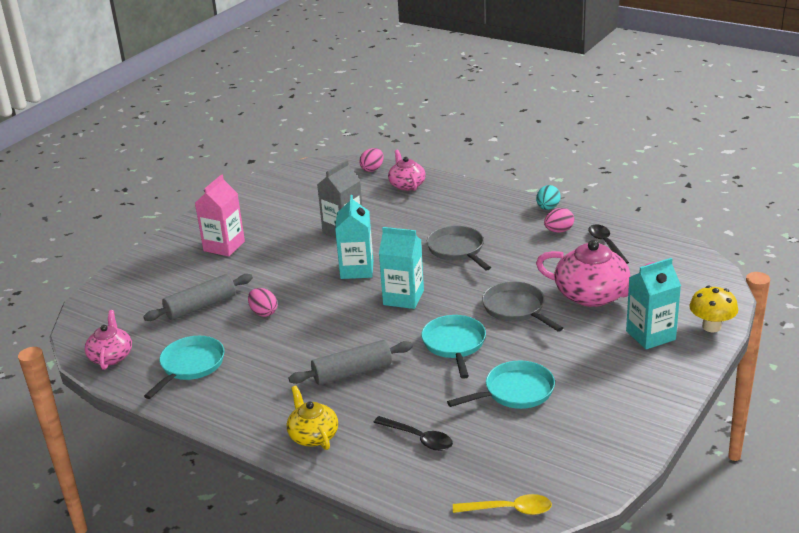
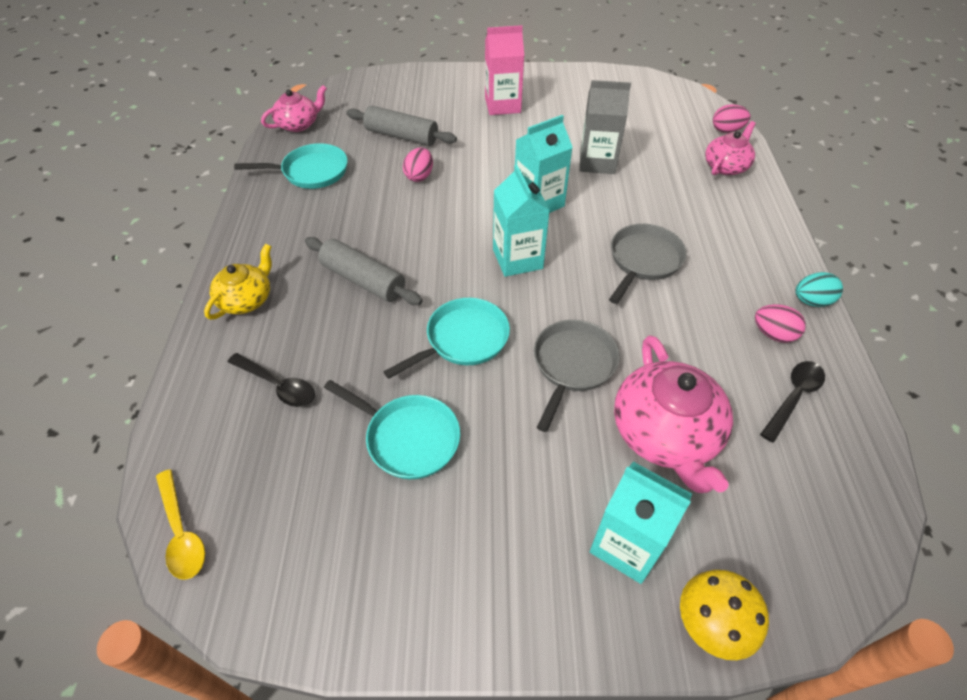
camera: 55 degrees right, 20 degrees up
(418, 438) = (278, 385): black spoon -> black spoon turned 60 degrees counterclockwise

